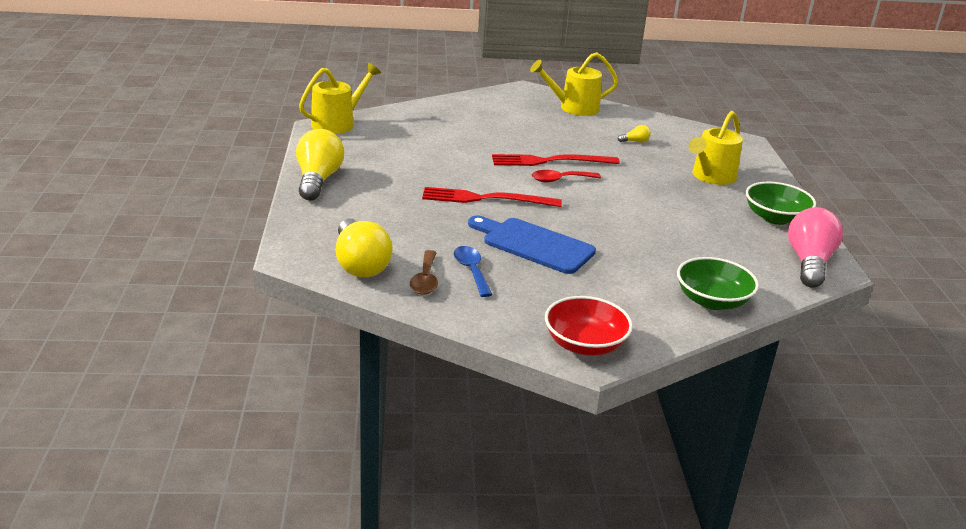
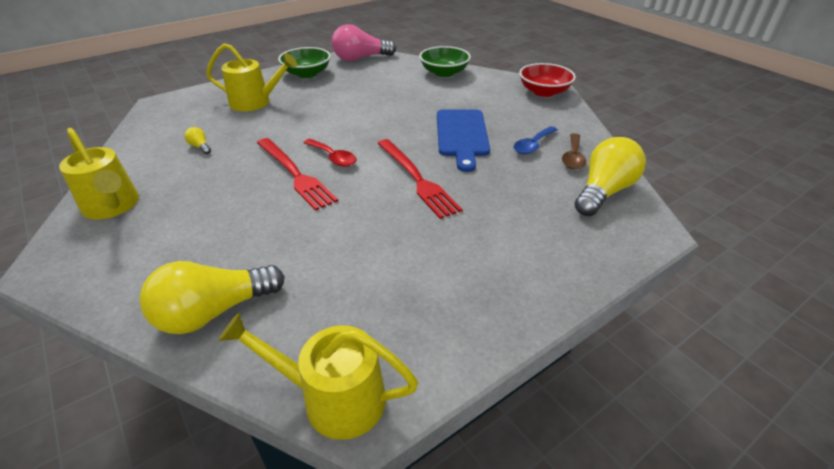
camera: 120 degrees left, 10 degrees up
(318, 180) = (518, 301): yellow light bulb -> yellow light bulb (214, 311)
(425, 280) = (573, 157): brown spoon -> brown spoon turned 135 degrees clockwise

